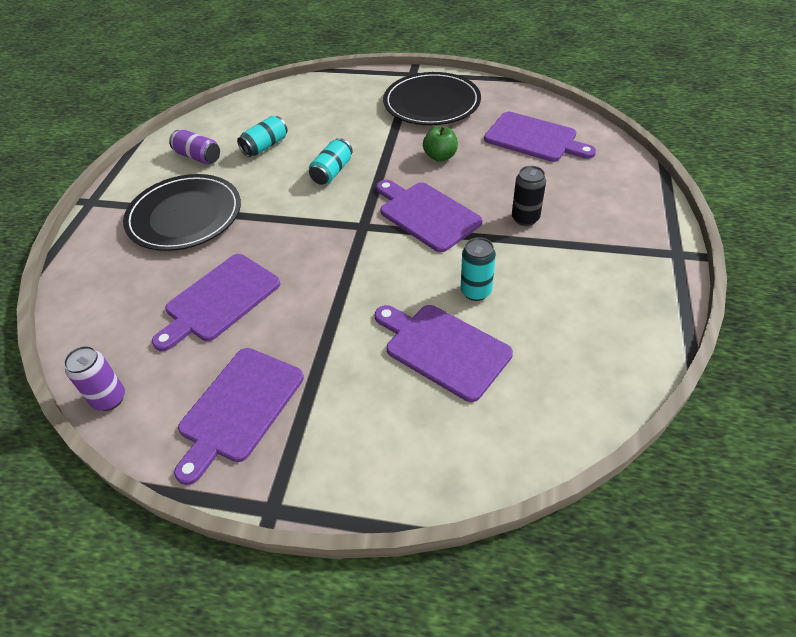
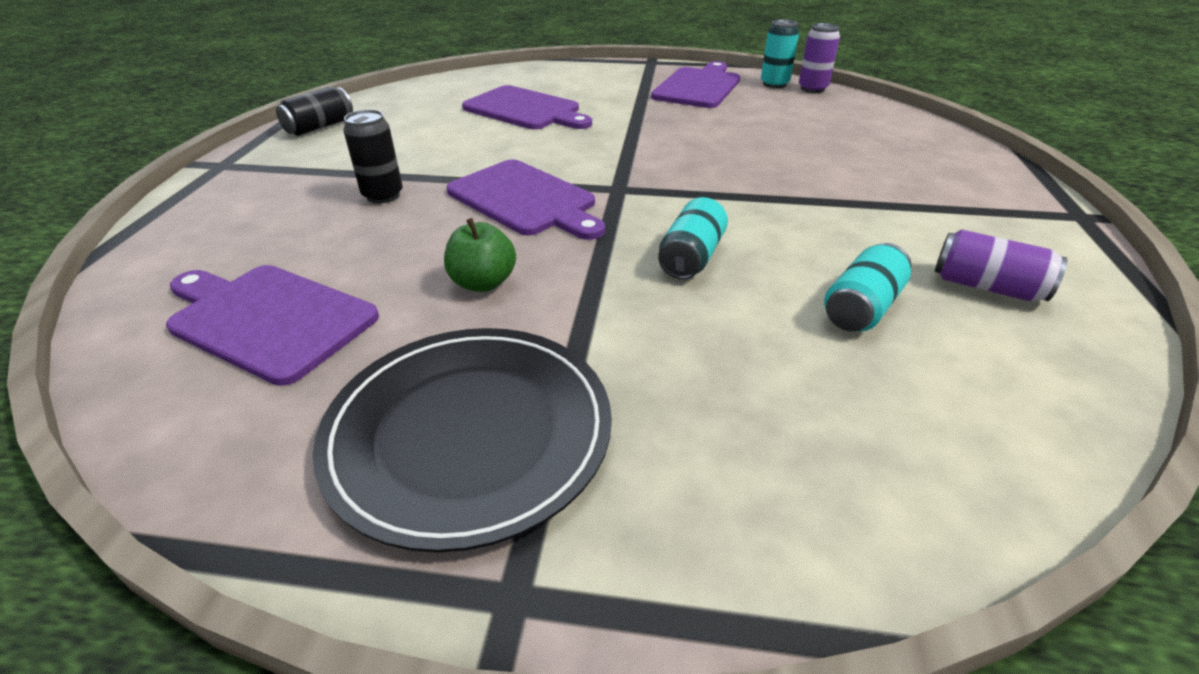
camera: 175 degrees right, 10 degrees down
(184, 216) = (896, 199): black plate -> none
(219, 300) = (766, 132): purple cutting board -> none
(476, 291) = (481, 138): turquoise can -> turquoise can (774, 84)
(641, 314) = (320, 127): none -> black can

